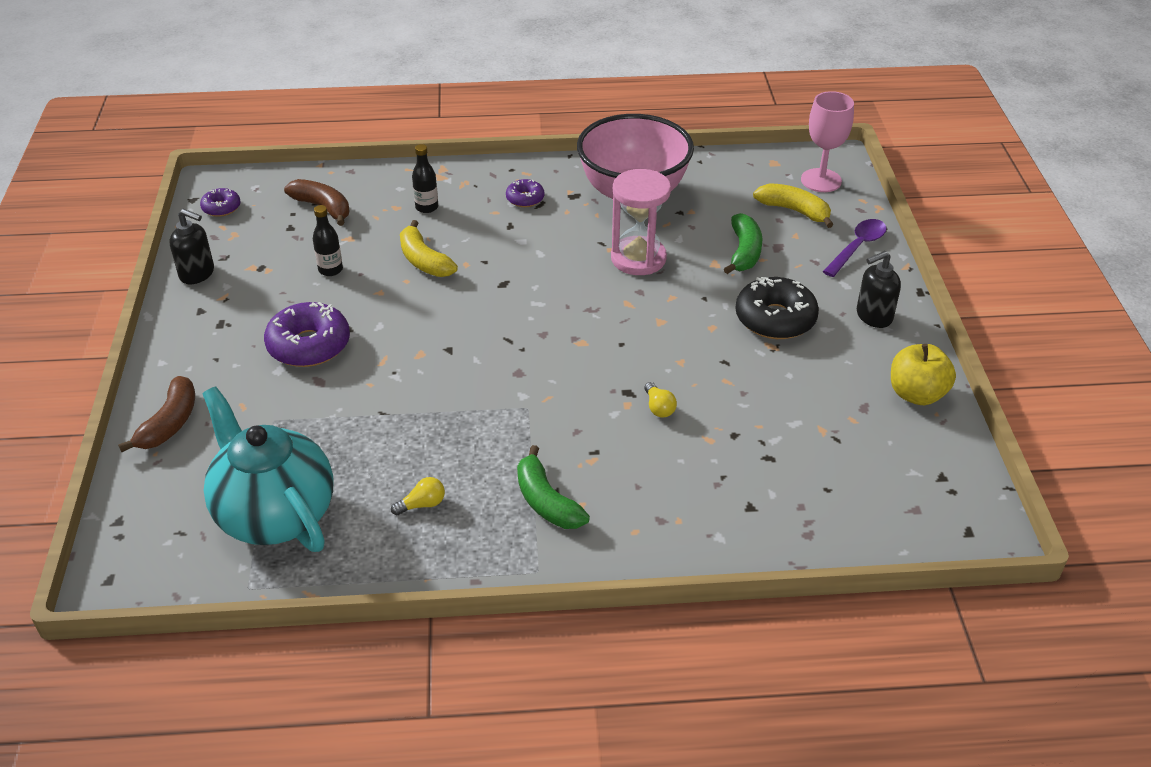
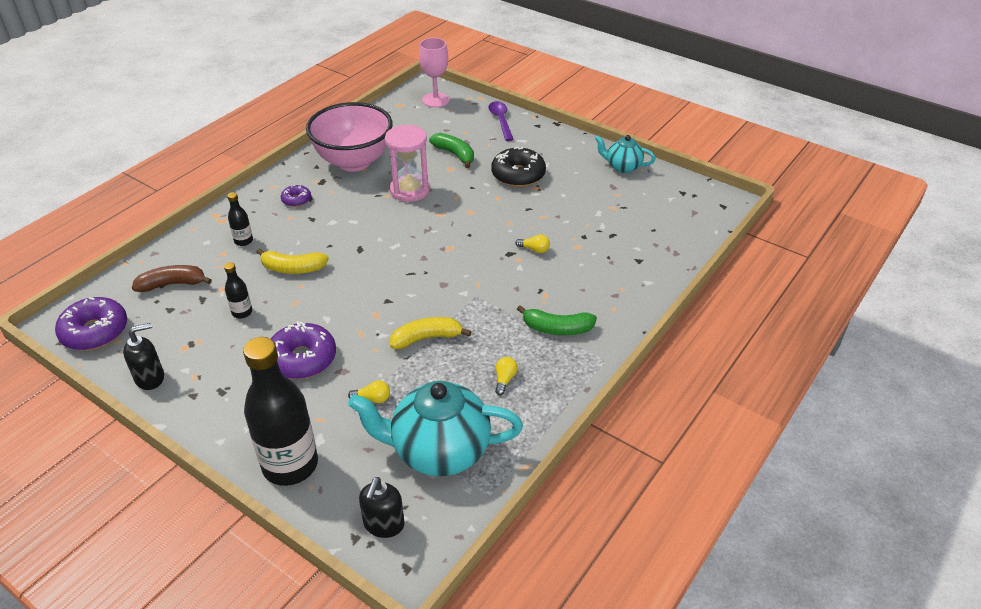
camera: 50 degrees left, 0 degrees up
(170, 423) = (290, 465): brown banana -> black bottle
(221, 208) = (95, 331): purple donut -> purple donut, size x1.88
(301, 424) = (372, 399): none -> yellow light bulb
(794, 211) = (446, 121): yellow banana -> yellow banana (426, 338)
(873, 316) = (555, 146): black soap dispenser -> black soap dispenser (384, 524)
(916, 394) = (622, 167): yellow apple -> turquoise teapot

